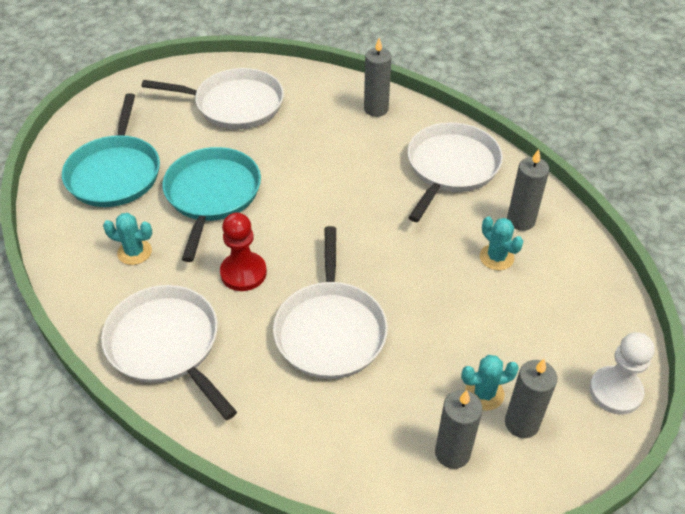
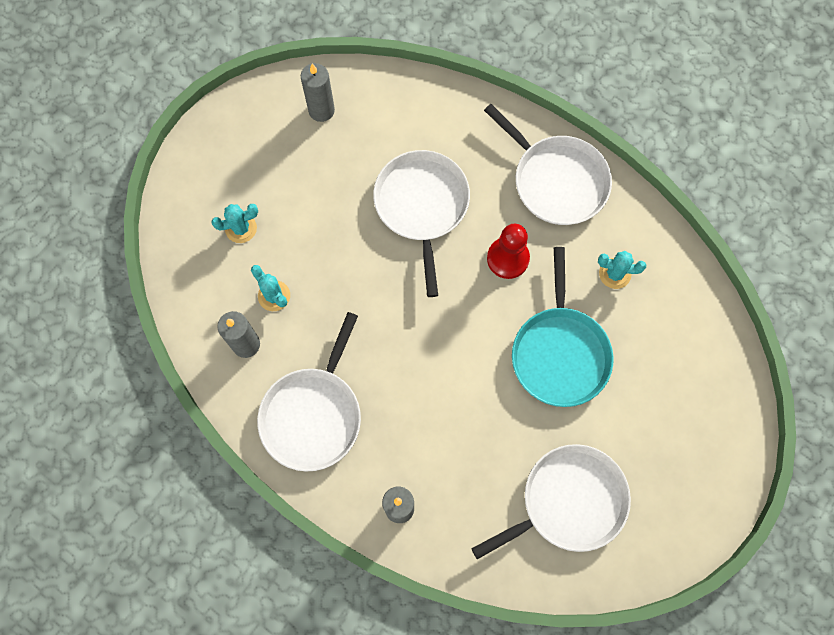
camera: 175 degrees right, 25 degrees up
(115, 173) = (669, 376): turquoise pan -> none
(234, 104) = (568, 502): white pan -> white pan turned 150 degrees clockwise
(484, 393) = (295, 158): turquoise cactus -> turquoise cactus (241, 228)
(521, 423) = (268, 137): grey candle -> none
(615, 391) = (190, 169): white pawn -> none

